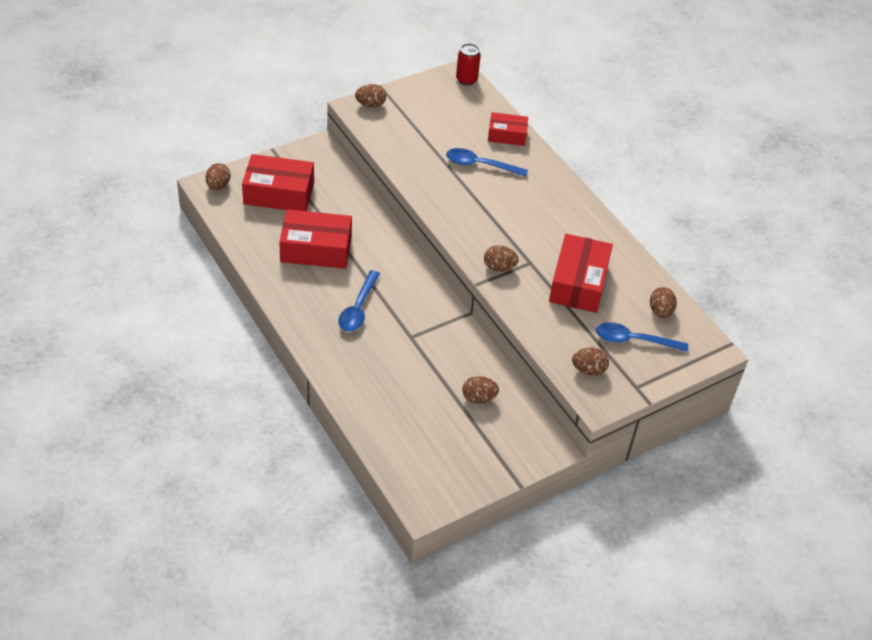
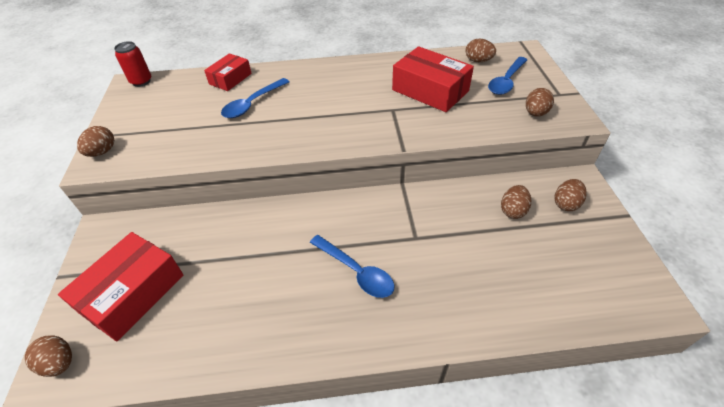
camera: 60 degrees left, 0 degrees up
(316, 249) = (245, 283): red box -> none
(499, 267) = (389, 129): brown egg -> brown egg (566, 204)

